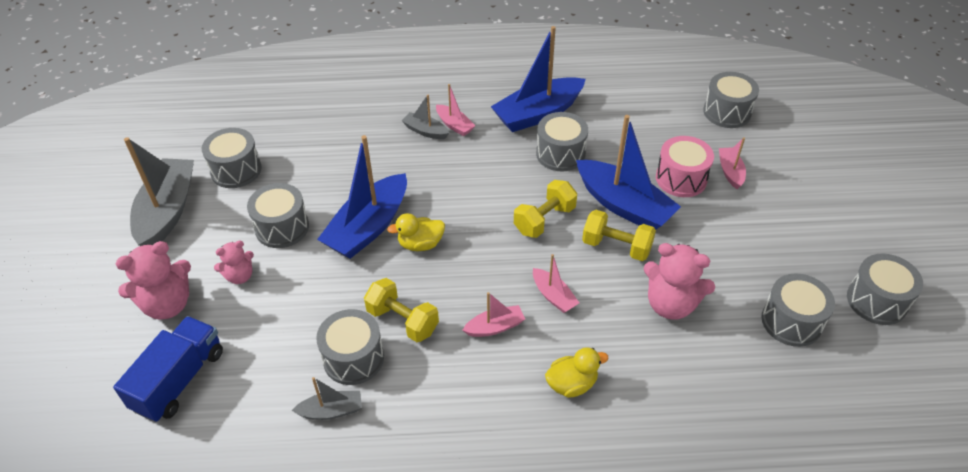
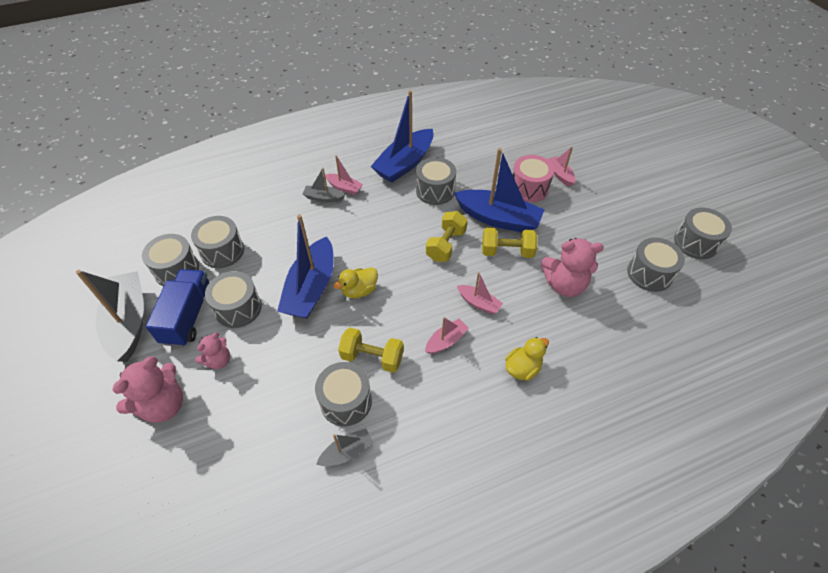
camera: 20 degrees left, 5 degrees up
(179, 380) = (202, 469): blue truck -> blue truck (188, 316)
(727, 112) = (538, 131): grey drum -> grey drum (222, 251)

